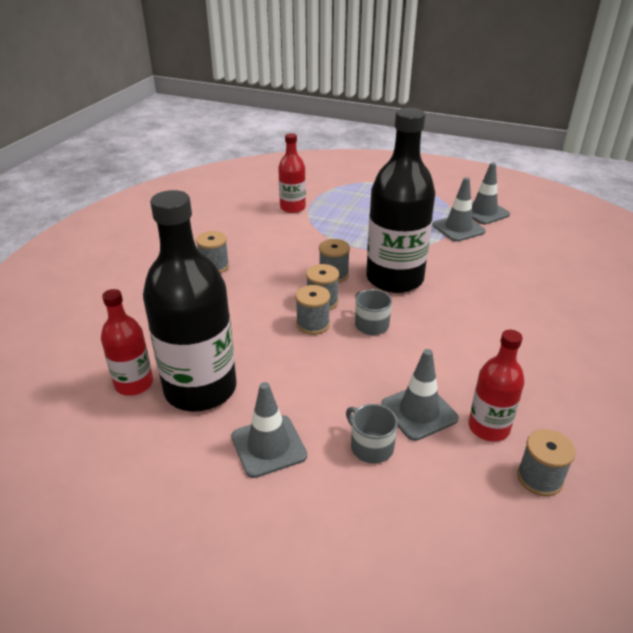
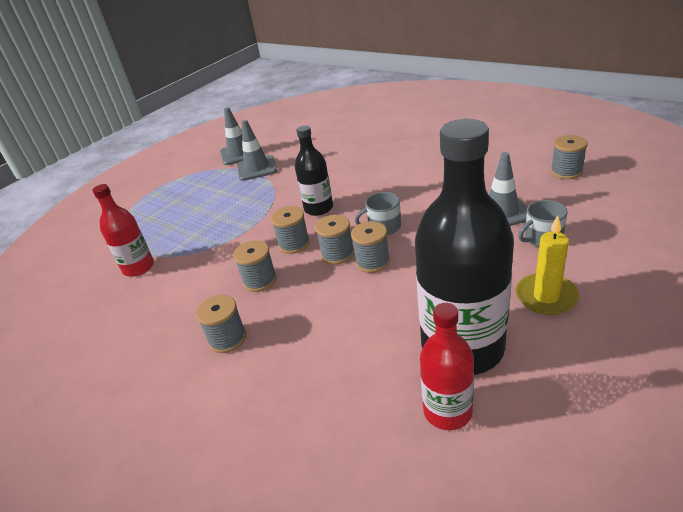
camera: 70 degrees left, 0 degrees up
(268, 446) = (546, 297): grey traffic cone -> yellow candle
(281, 267) = (260, 280): none -> grey spool
(394, 279) = (318, 208): black bottle -> black bottle, size x0.53
(488, 427) = (519, 184): red bottle -> none

